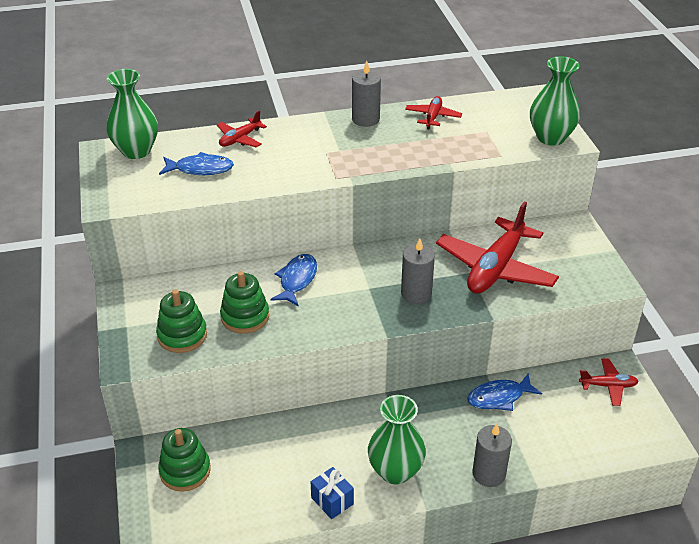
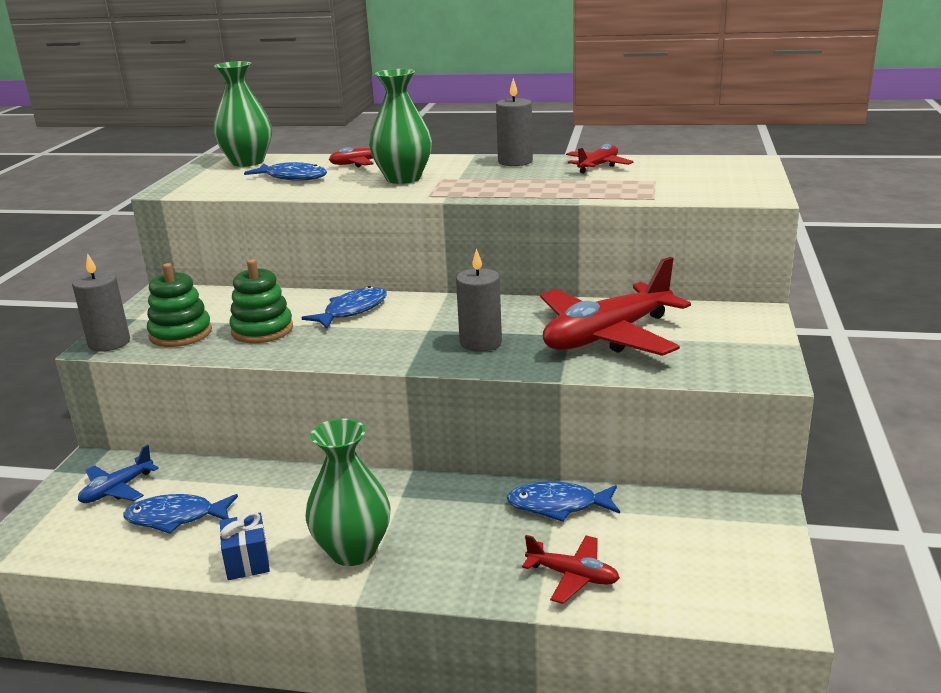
camera: 25 degrees right, 15 degrees down
(185, 471) = (117, 489): green stacking toy -> blue plane
(252, 481) = (176, 518): none -> blue fish
(488, 474) = (475, 585): grey candle -> grey candle (109, 343)
(550, 137) = (737, 191): green vase -> green vase (403, 178)
(608, 386) = (732, 528): red plane -> red plane (573, 576)

